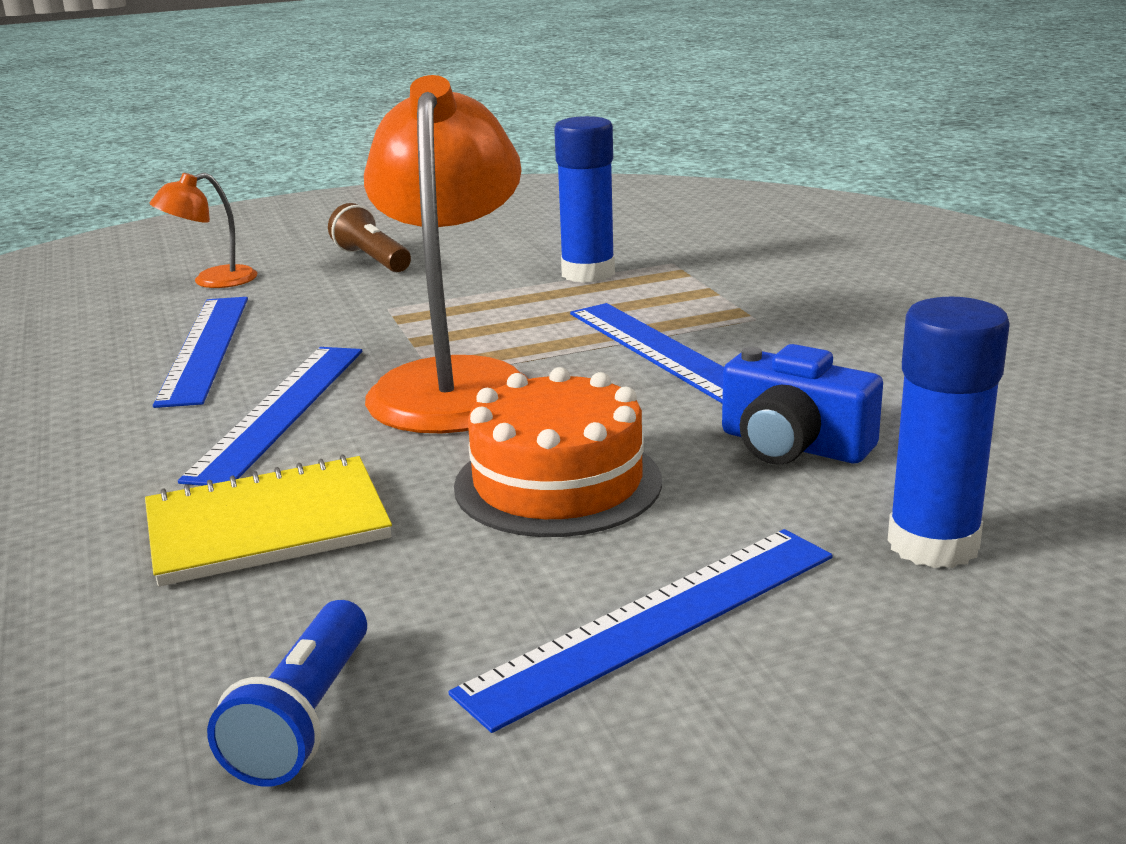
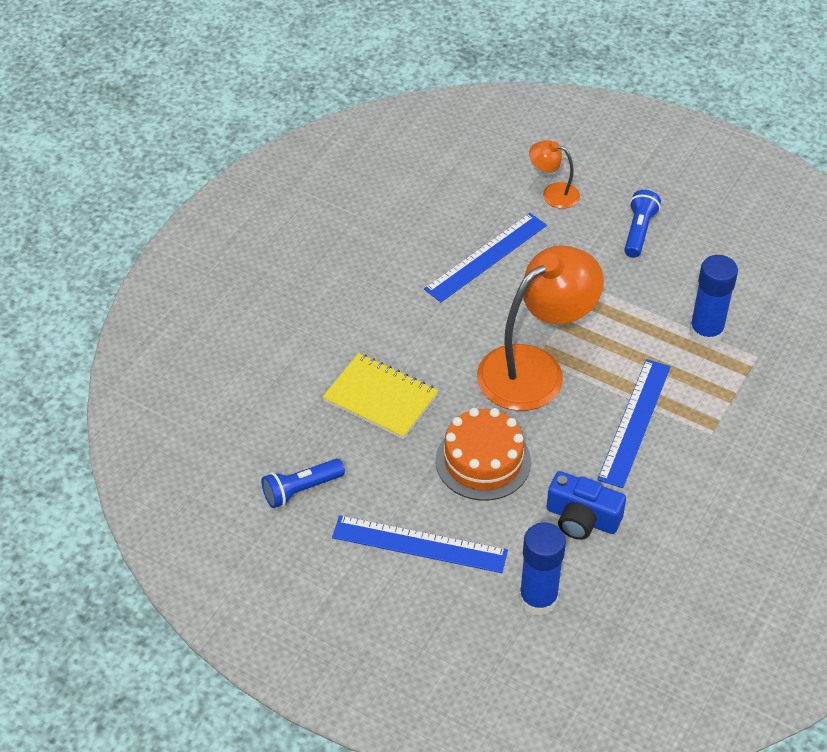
camera: 50 degrees right, 25 degrees up
(280, 411) = (458, 331): blue ruler -> none
(372, 260) = (638, 231): brown flashlight -> blue flashlight
(793, 445) = (582, 518): blue camera -> blue camera turned 60 degrees counterclockwise

